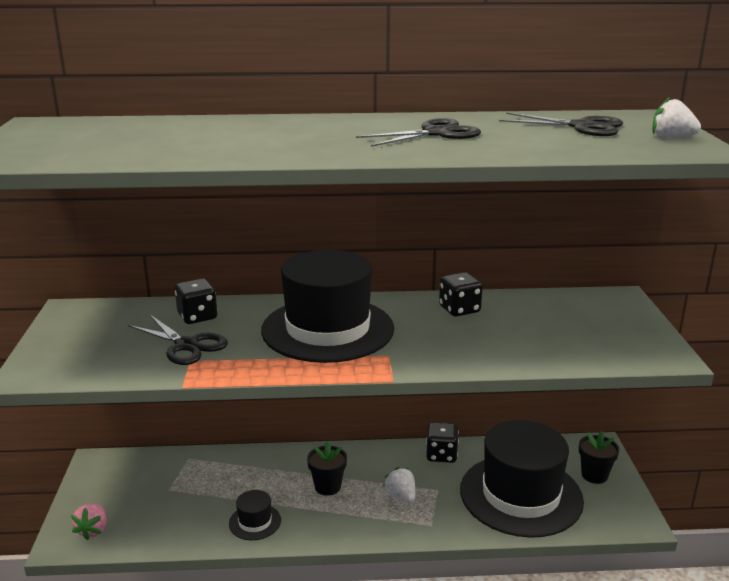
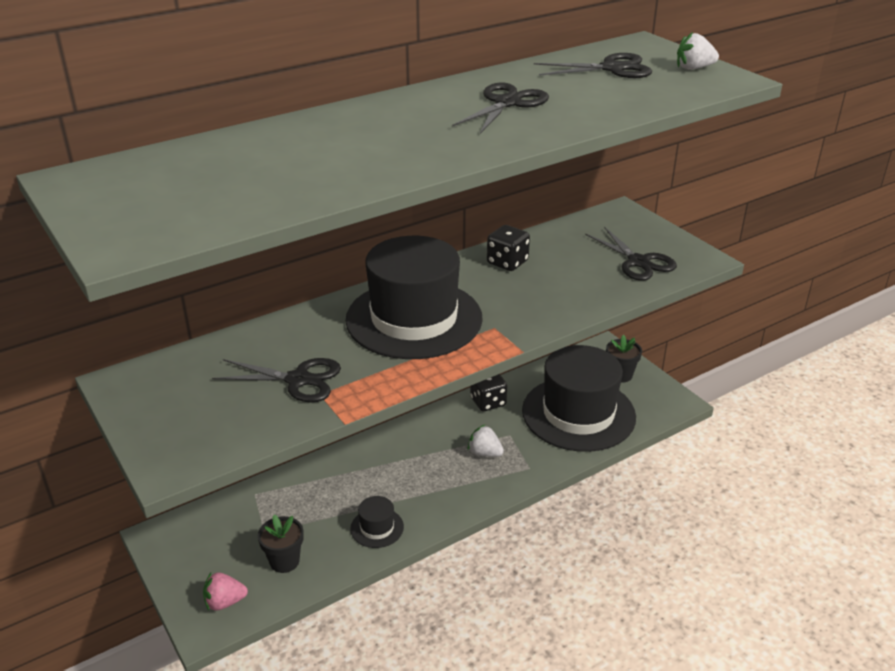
camera: 30 degrees left, 10 degrees up
(93, 530) = (225, 602): pink strawberry -> pink strawberry turned 105 degrees clockwise
(197, 316) = (272, 345): black dice -> none
(327, 487) = (414, 469): black flower pot -> black flower pot (284, 561)
(591, 341) = (638, 262): none -> black scissors

